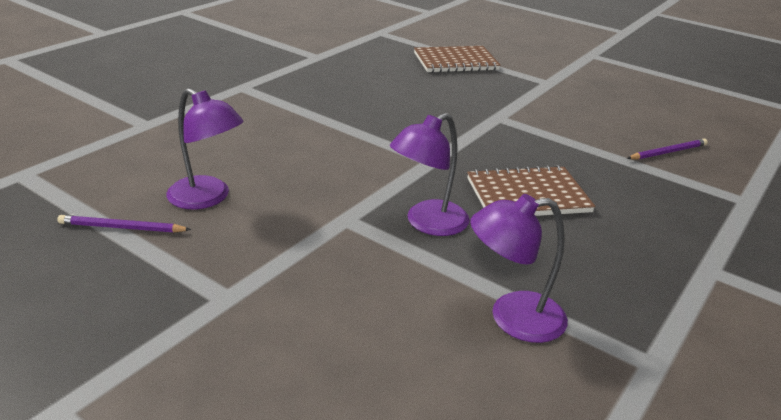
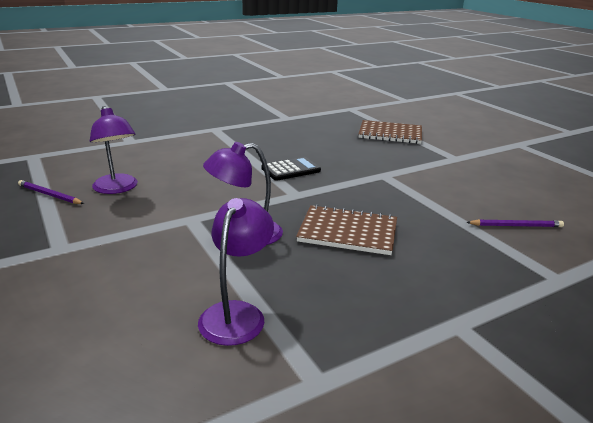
camera: 25 degrees right, 5 degrees down
(393, 129) = (291, 170): none -> black calculator
(512, 318) = (237, 313): purple lamp -> purple lamp turned 90 degrees clockwise

